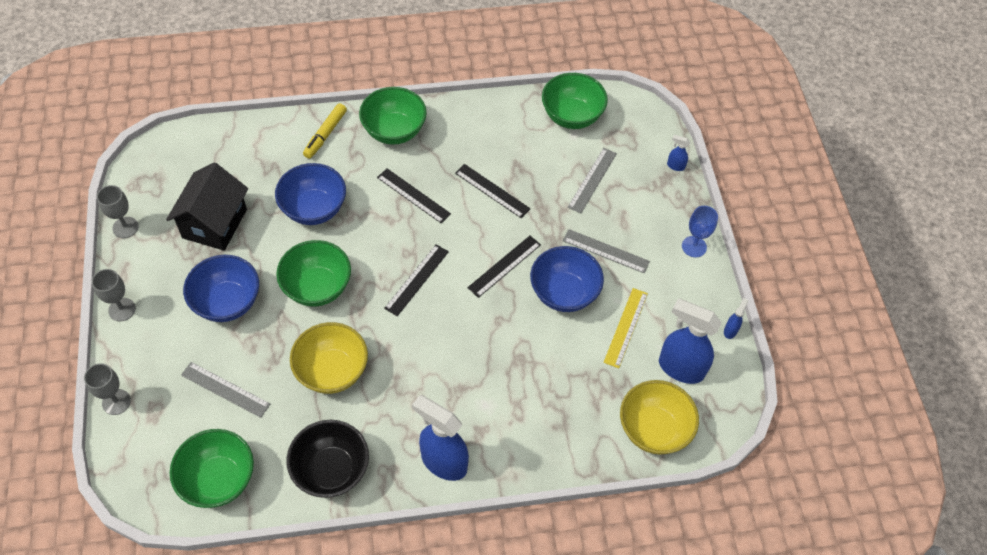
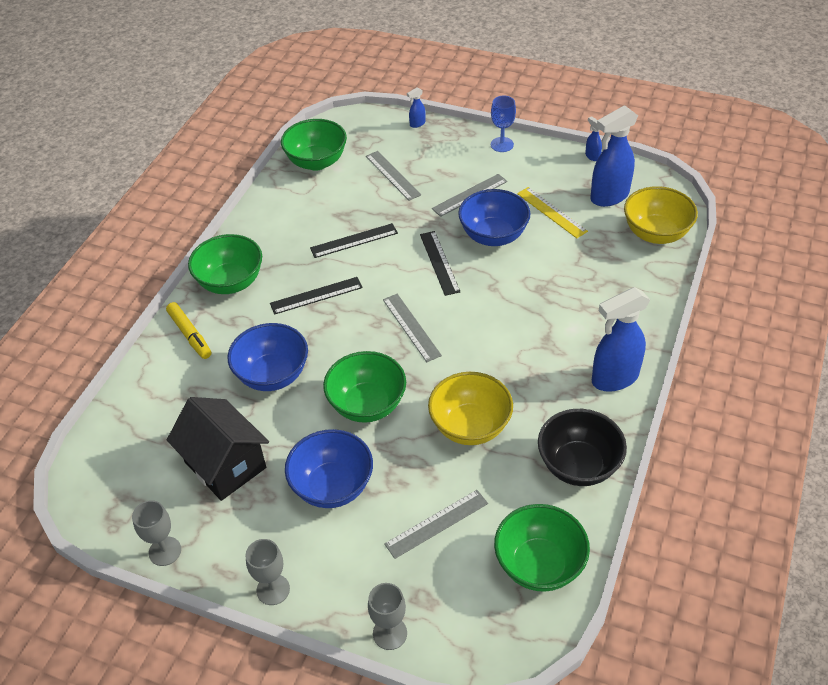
camera: 55 degrees left, 10 degrees down
(417, 279) = (411, 327): black ruler -> grey ruler

